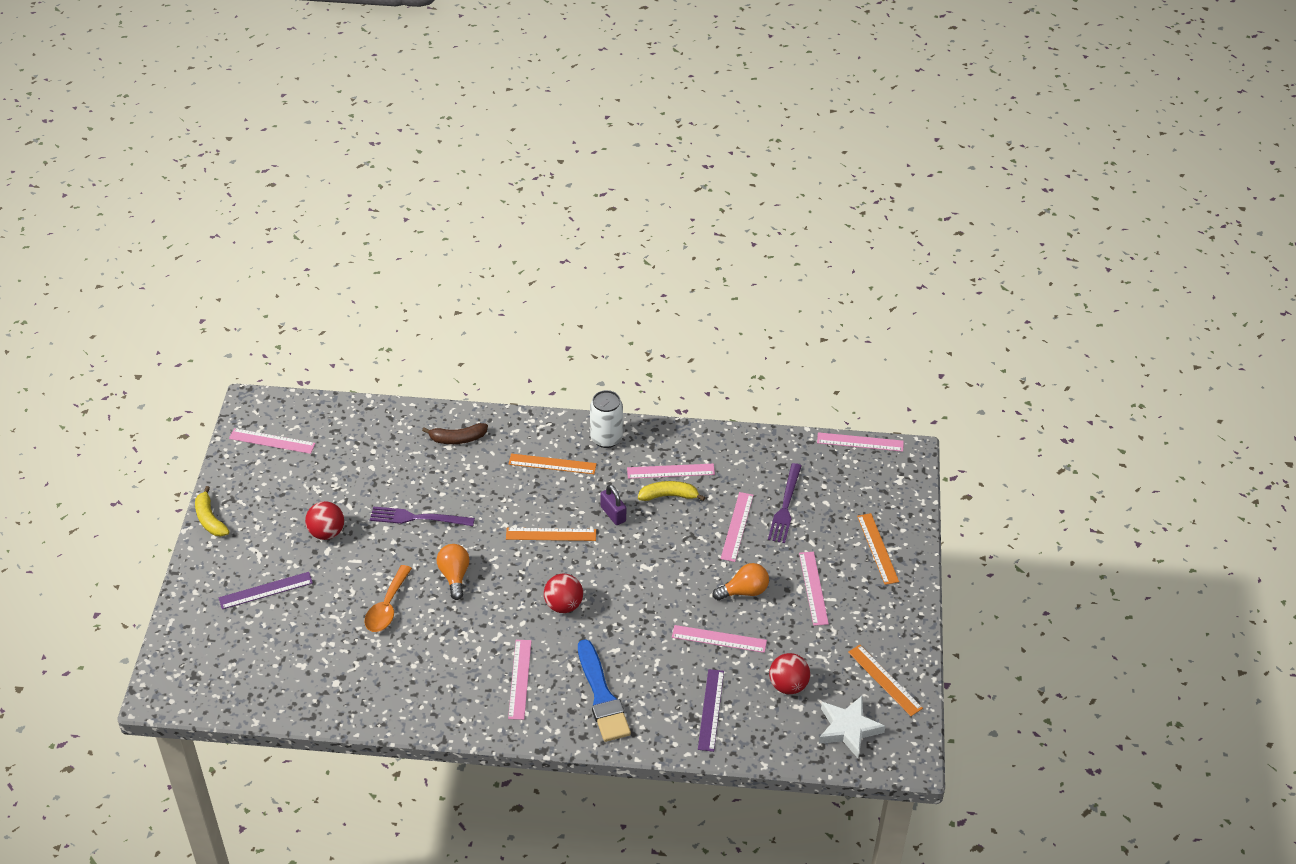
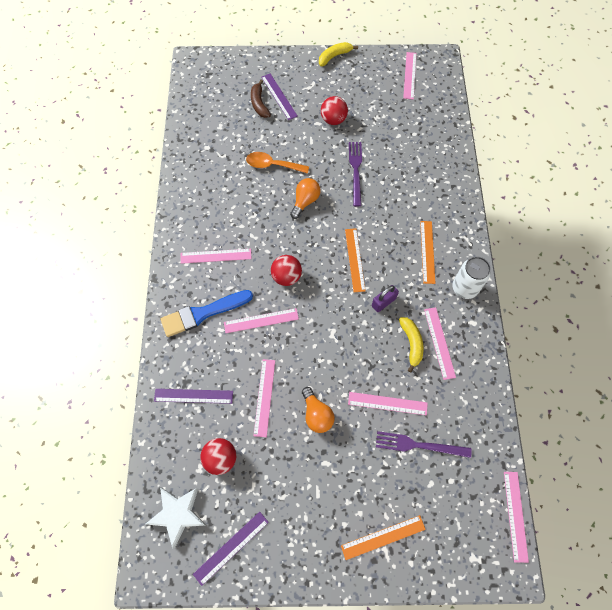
camera: 85 degrees right, 20 degrees up
(454, 576) = (305, 201): orange light bulb -> orange light bulb turned 45 degrees counterclockwise
(458, 439) = (438, 184): brown banana -> brown banana (259, 104)
(813, 588) = (327, 476): pink ruler -> pink ruler (261, 320)
(885, 680) = (231, 547): orange ruler -> purple ruler

